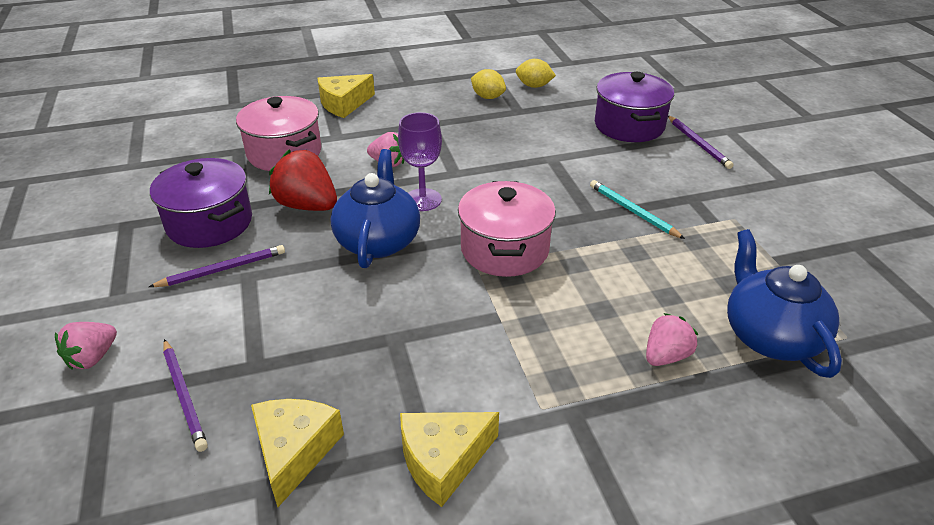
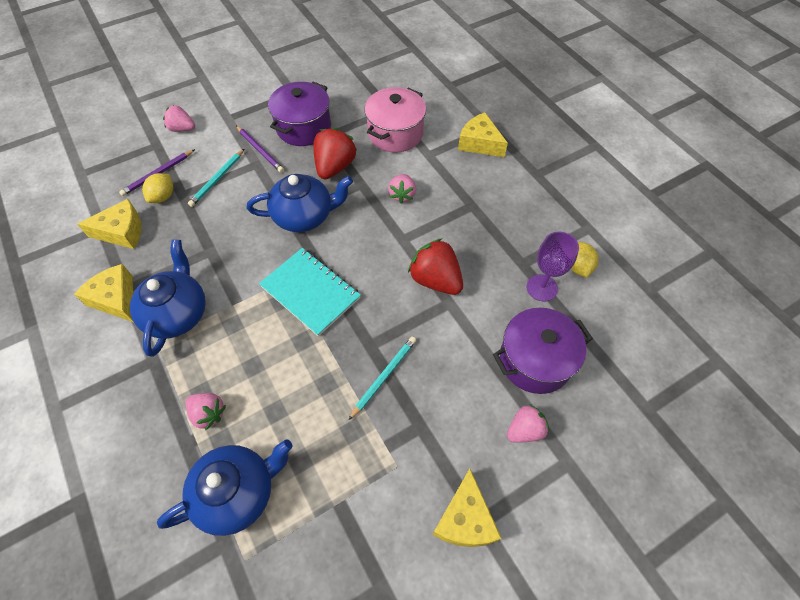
camera: 75 degrees right, 20 degrees up
(251, 320) = (217, 179): none -> turquoise pencil
(422, 200) = (359, 228): purple goblet -> purple goblet (542, 288)
(488, 97) = (537, 235): yellow lemon -> yellow lemon (163, 197)
(497, 381) = (177, 313): none -> blue teapot
(504, 249) = (310, 292): pink pot -> turquoise notebook
(520, 161) = (435, 280): none -> red strawberry
(698, 144) = (524, 430): purple pencil -> pink strawberry
(784, 188) = (465, 519): none -> yellow cheese

